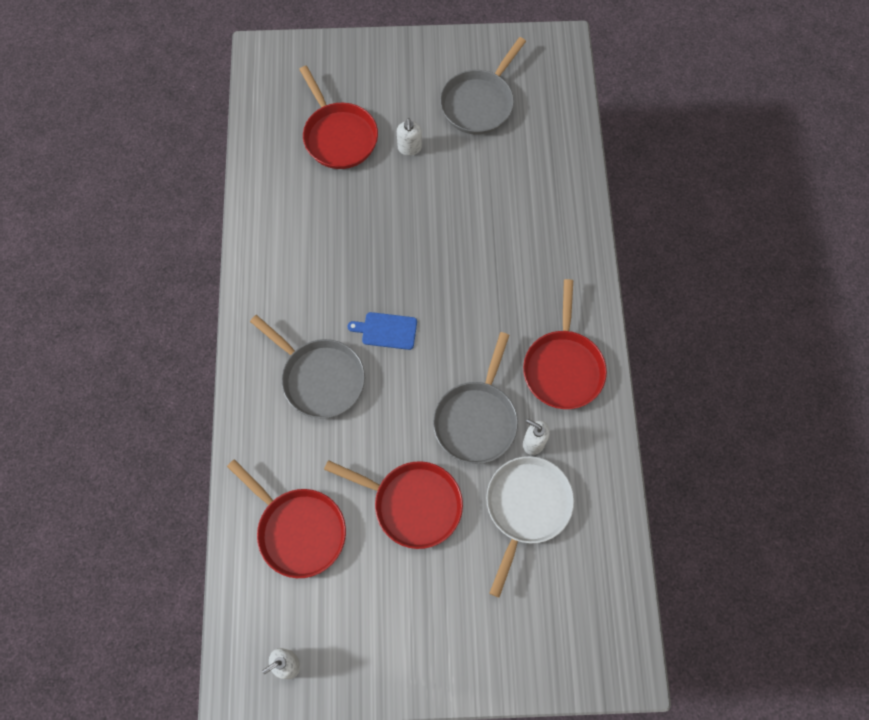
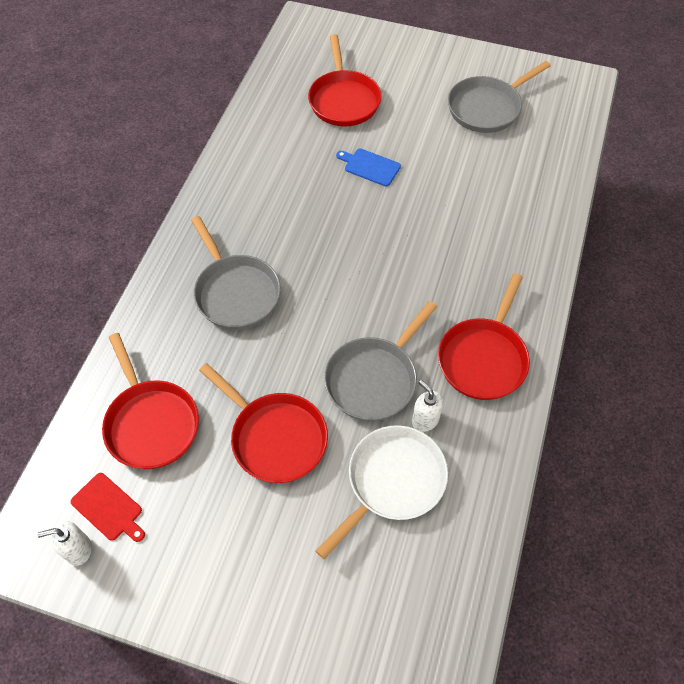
camera: 20 degrees right, 10 degrees down
(296, 619) = (109, 508): none -> red cutting board
(386, 331) = (318, 271): blue cutting board -> blue cutting board (370, 167)
(409, 148) = (405, 126): white soap dispenser -> none

